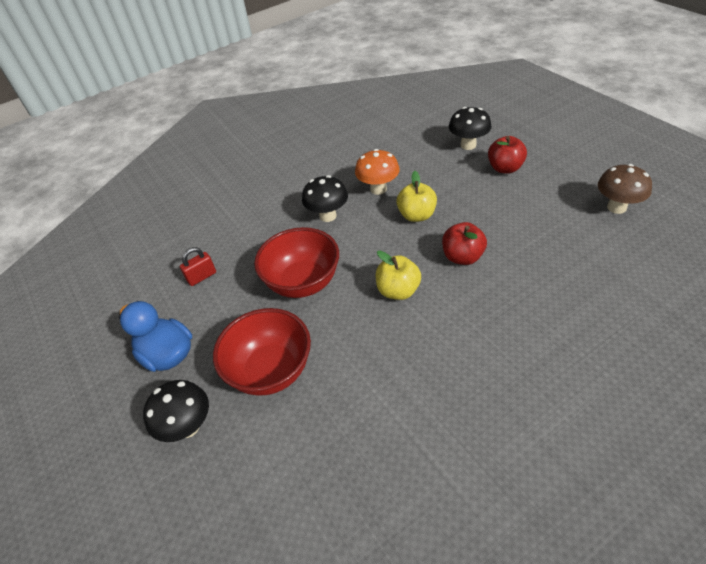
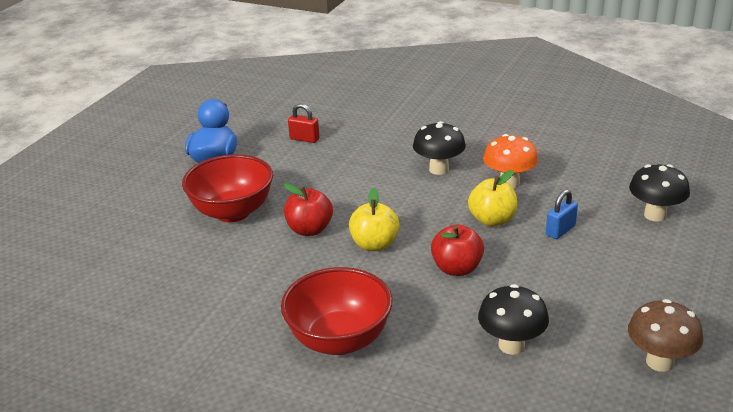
camera: 55 degrees right, 15 degrees down
(188, 427) = (157, 197): black mushroom -> black mushroom (511, 345)
(303, 282) = (340, 189): red bowl -> red bowl (339, 340)
(454, 190) = (560, 230): none -> blue padlock
(505, 168) = (640, 254): red apple -> red apple (309, 229)

